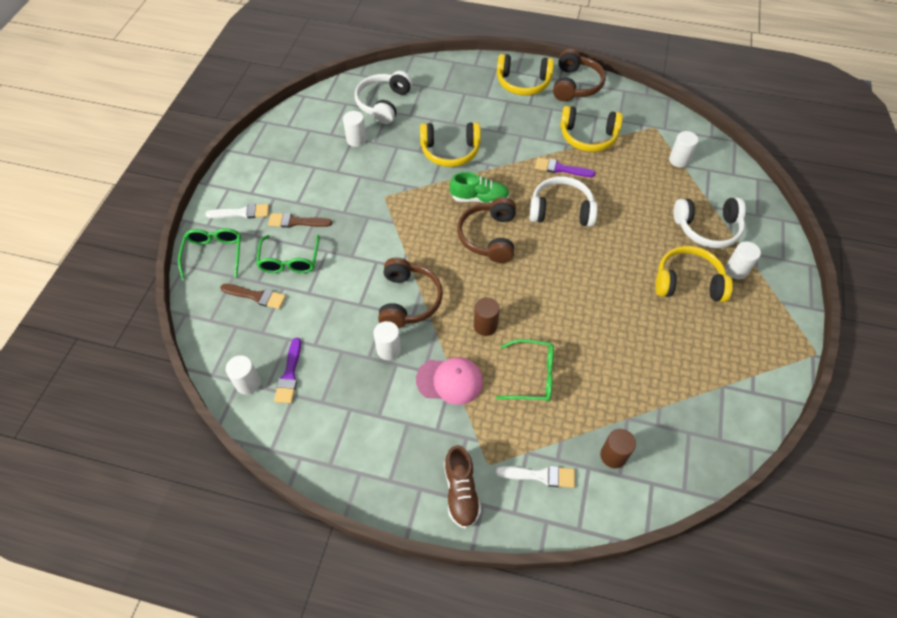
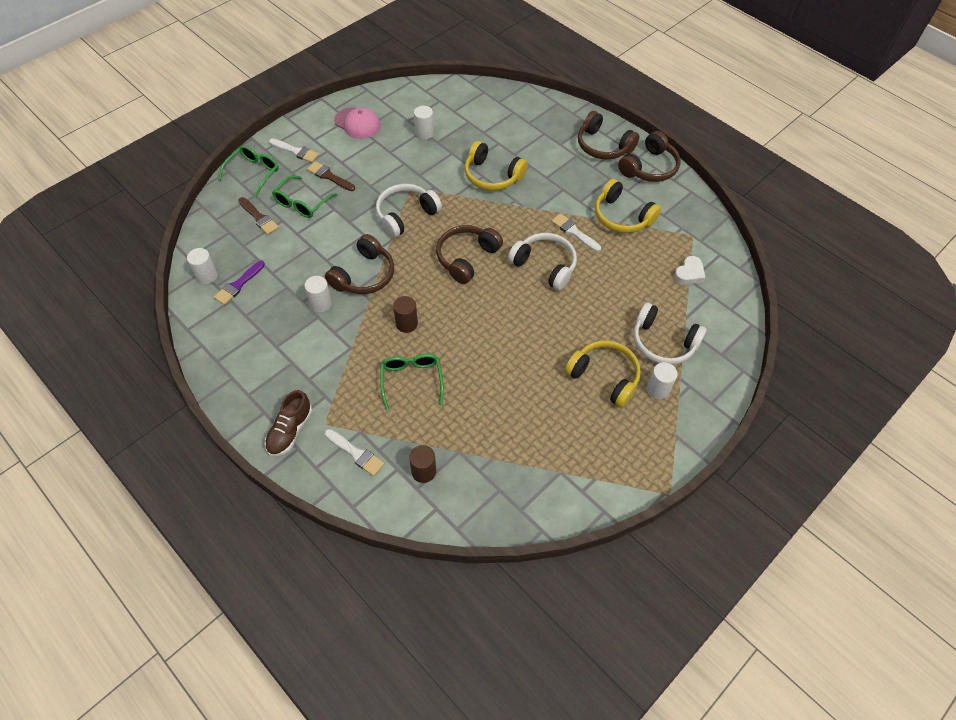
camera: 30 degrees right, 0 degrees up
(383, 103) = (469, 113): white headphones -> white headphones (406, 215)
(450, 381) = (346, 349): pink cap -> pink cap (357, 123)
(479, 198) = (484, 224): green shoe -> none
(523, 83) = (603, 146): yellow headphones -> brown headphones
(533, 376) = (411, 380): green glasses -> green glasses turned 135 degrees counterclockwise
(560, 169) = (574, 232): purple brush -> white brush
(679, 160) = (689, 273): white cylinder -> white heart

